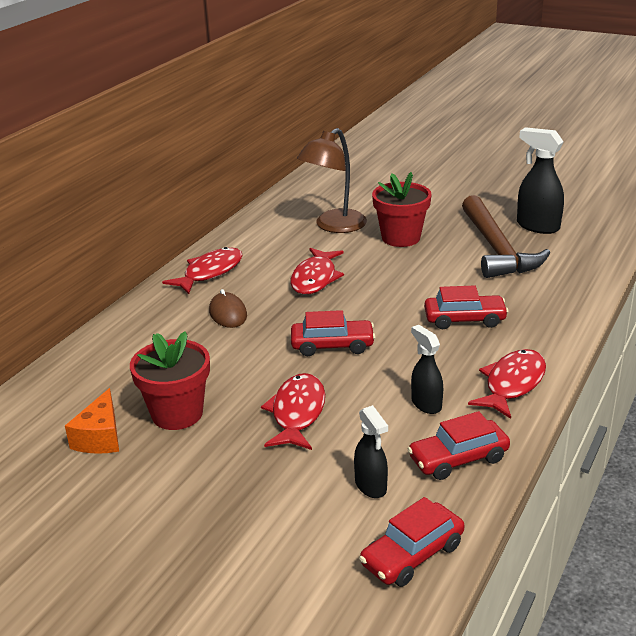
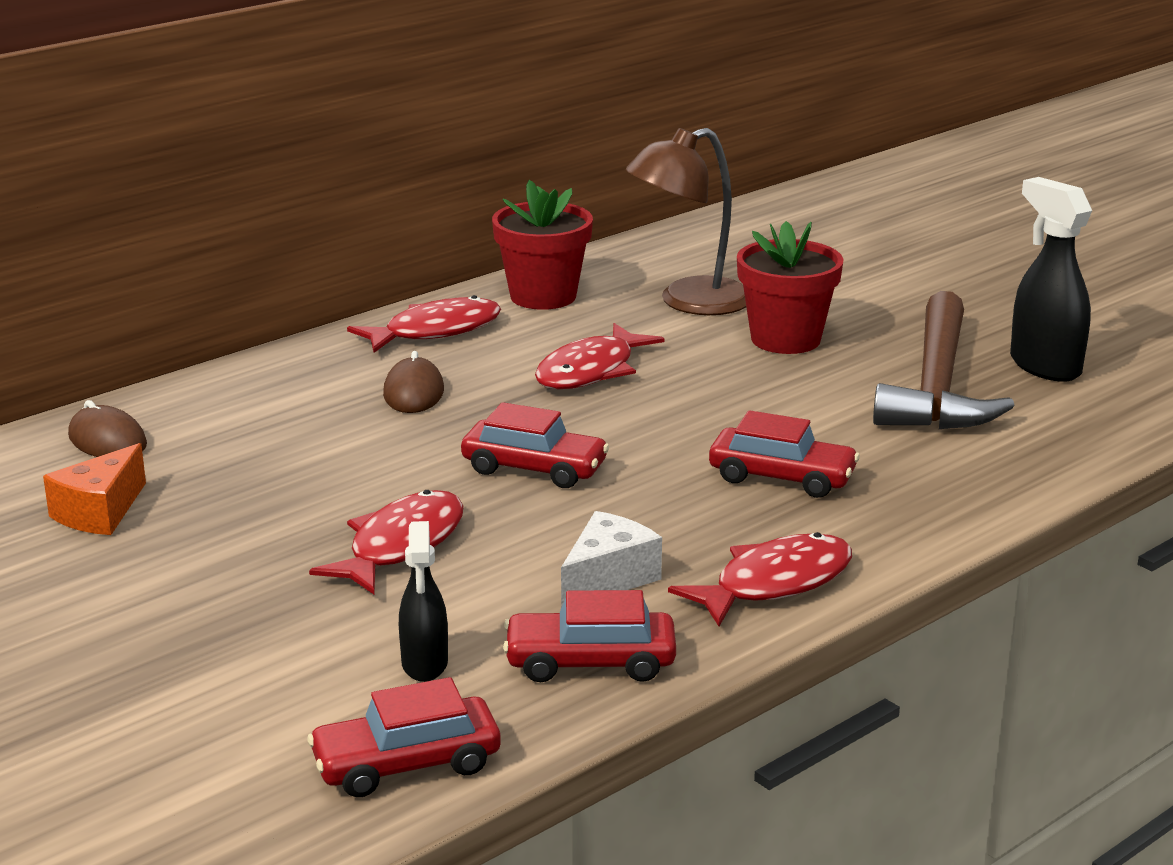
camera: 20 degrees right, 5 degrees down
(68, 388) = (107, 441): none -> brown mouse
(177, 414) = (228, 507): red flower pot -> red flower pot (543, 296)
(426, 404) = (608, 579): black spray bottle -> white cheese

